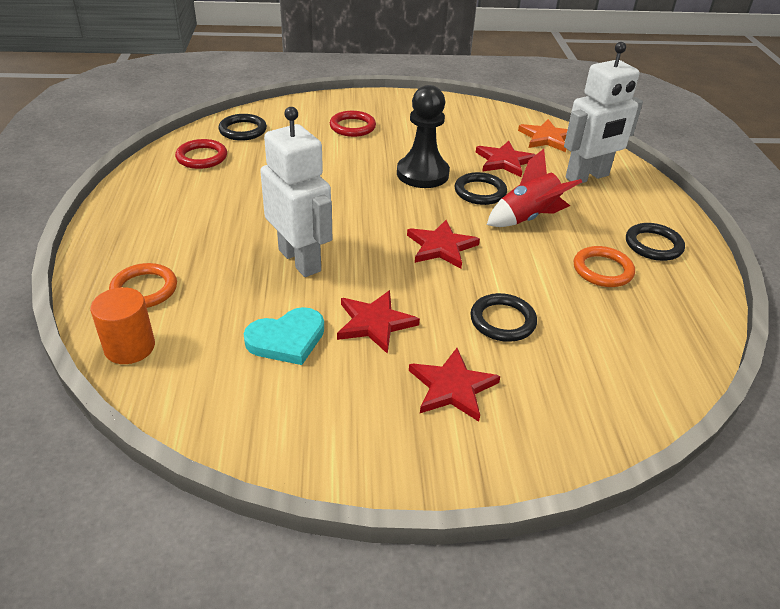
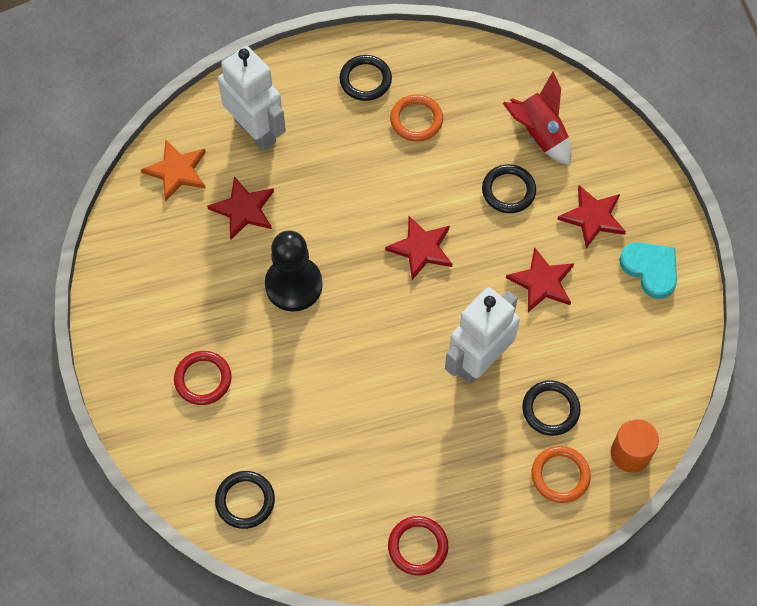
camera: 100 degrees left, 25 degrees up
(202, 157) = (322, 522): red ring -> red ring (418, 546)
(287, 339) = (582, 341): turquoise heart -> turquoise heart (650, 269)
(480, 192) = (314, 226): black ring -> black ring (550, 409)
(528, 218) = (351, 181): red rocket -> red rocket (539, 134)

